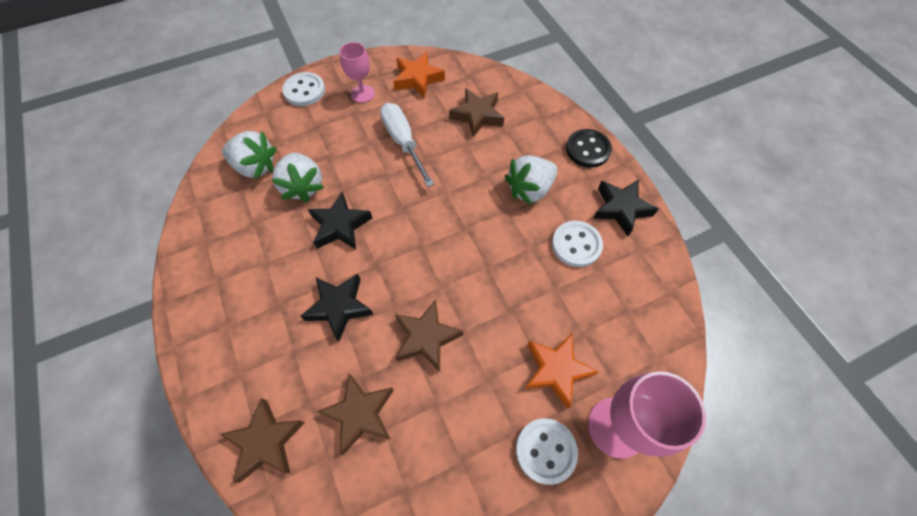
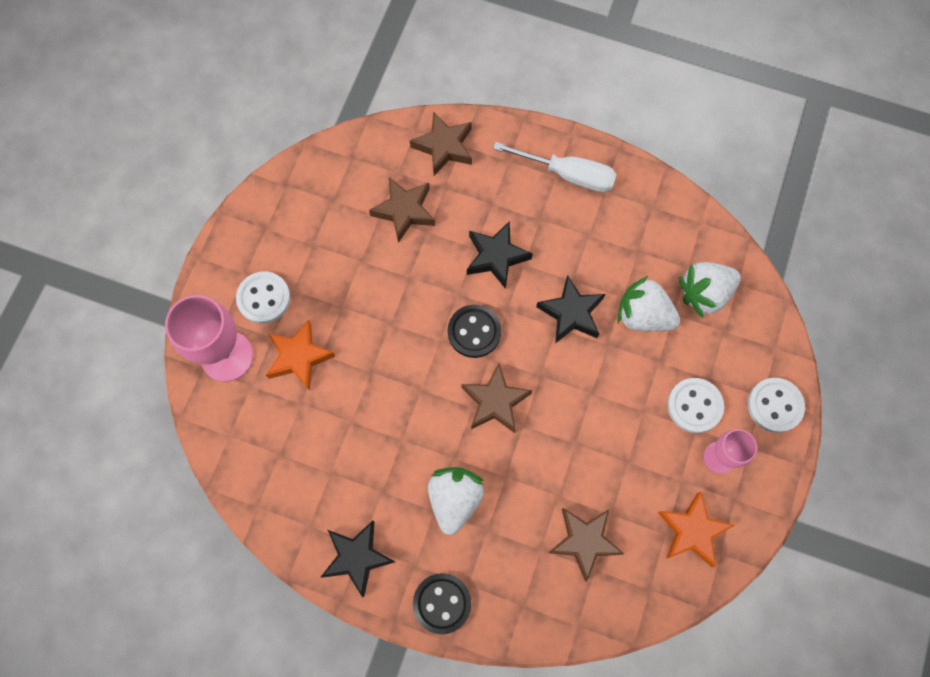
camera: 135 degrees right, 10 degrees up
(403, 142) = (616, 440): white screwdriver -> white screwdriver (568, 174)
(413, 271) = (474, 332): none -> black button
(426, 337) = (412, 294): brown star -> brown star (495, 402)
(576, 245) = (367, 479): white button -> white button (694, 406)

